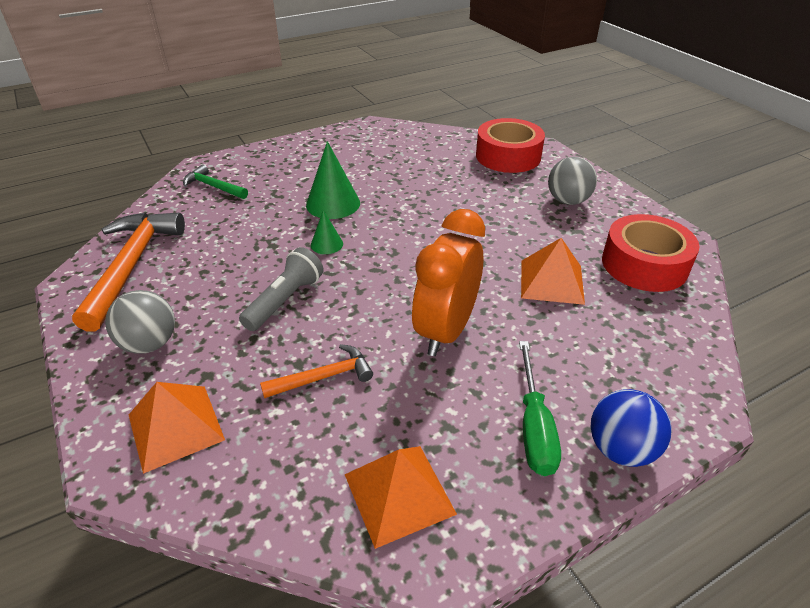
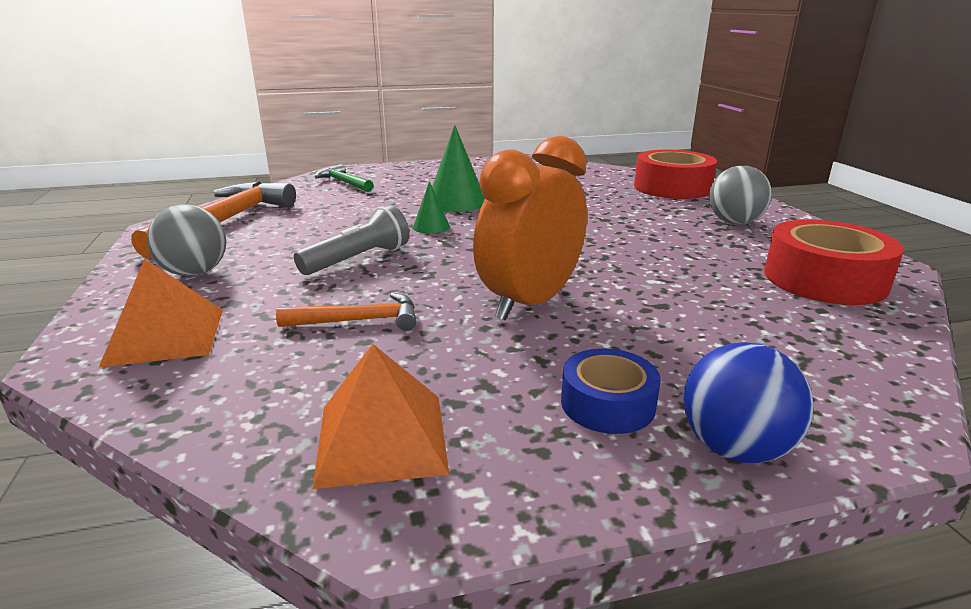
camera: 15 degrees right, 15 degrees down
(534, 427) = (607, 404): green screwdriver -> blue tape
(552, 281) = (688, 280): orange pyramid -> none

